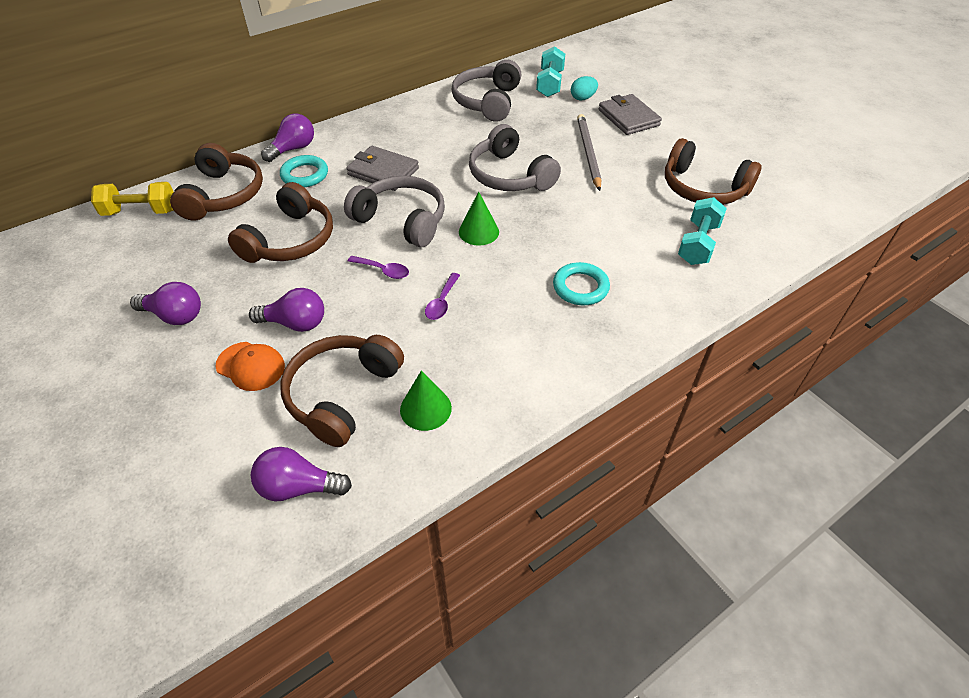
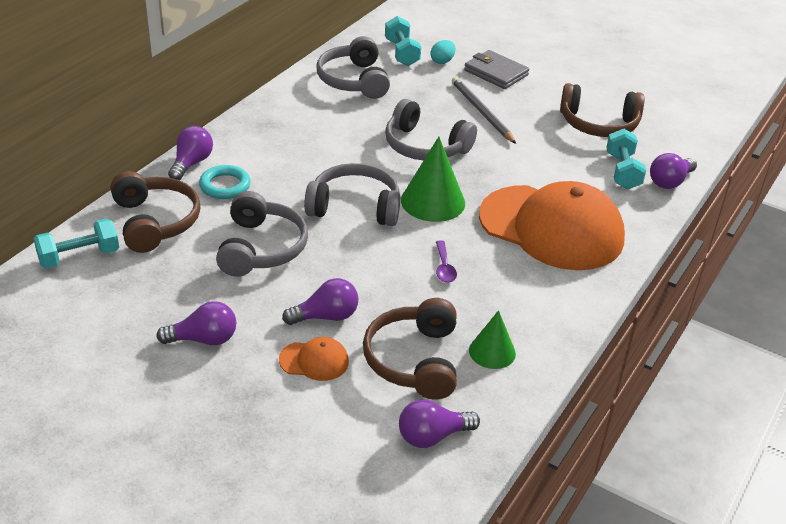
camera: 25 degrees left, 10 degrees down
(140, 212) = (79, 257): yellow dumbbell -> turquoise dumbbell
(290, 240) = (261, 248): brown headphones -> grey headphones
(383, 171) = (302, 167): grey wallet -> none
(383, 270) = (371, 254): purple spoon -> none
(478, 231) = (433, 201): green cone -> green cone, size x1.62
(580, 287) = (551, 228): turquoise ring -> orange cap
(745, 267) = (670, 182): none -> purple light bulb

